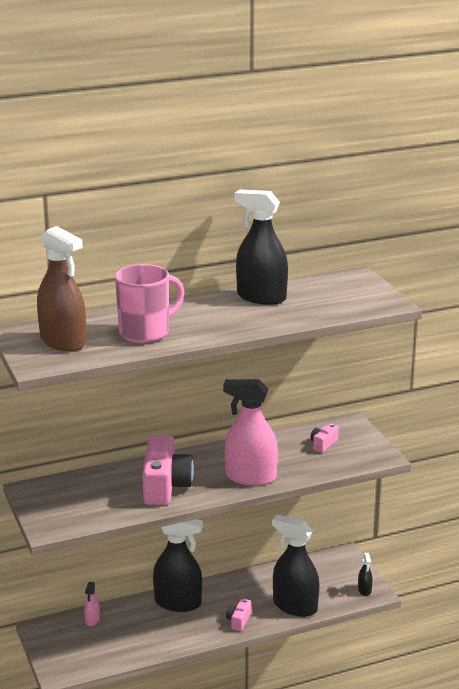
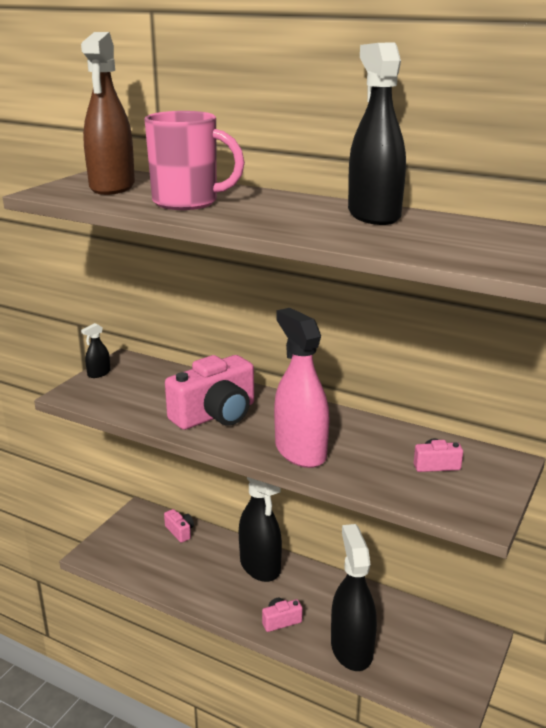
camera: 50 degrees right, 0 degrees up
(92, 620) = (180, 531): pink spray bottle -> pink camera
(364, 590) = (448, 690): black spray bottle -> black spray bottle (99, 373)

